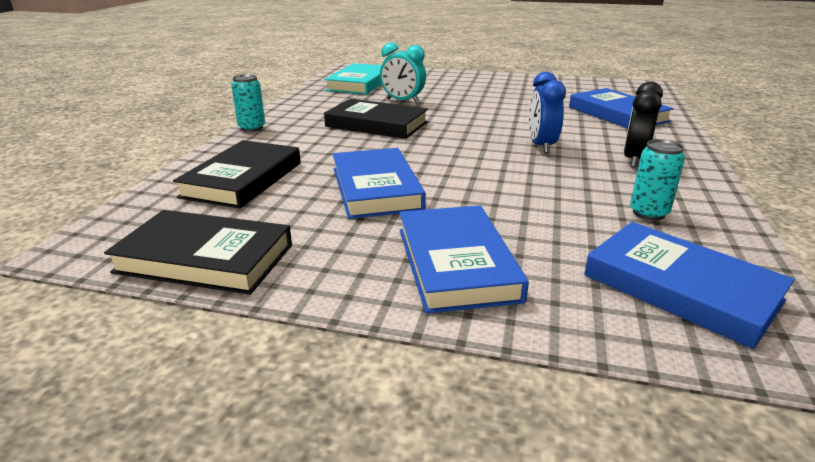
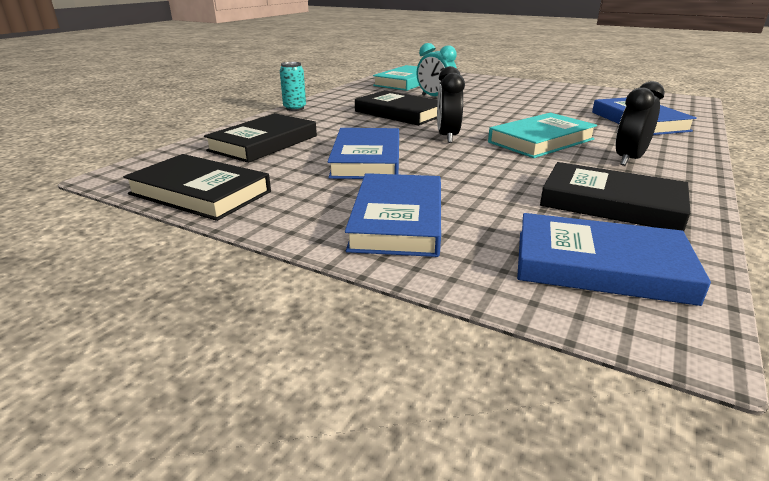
camera: 15 degrees right, 0 degrees up
(445, 150) = (447, 137): none -> black clock
(541, 146) = (541, 141): blue clock -> turquoise book
(648, 213) = (611, 203): turquoise can -> black book
(681, 287) = (600, 265): blue book -> blue book turned 45 degrees counterclockwise

